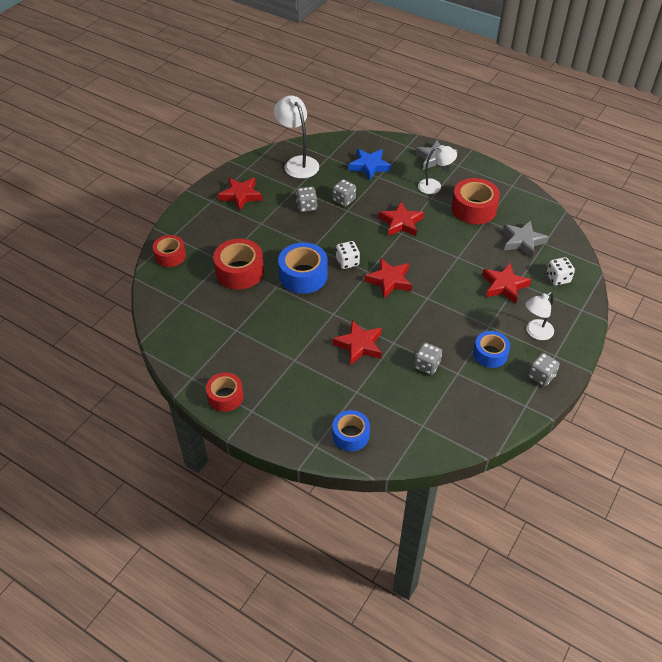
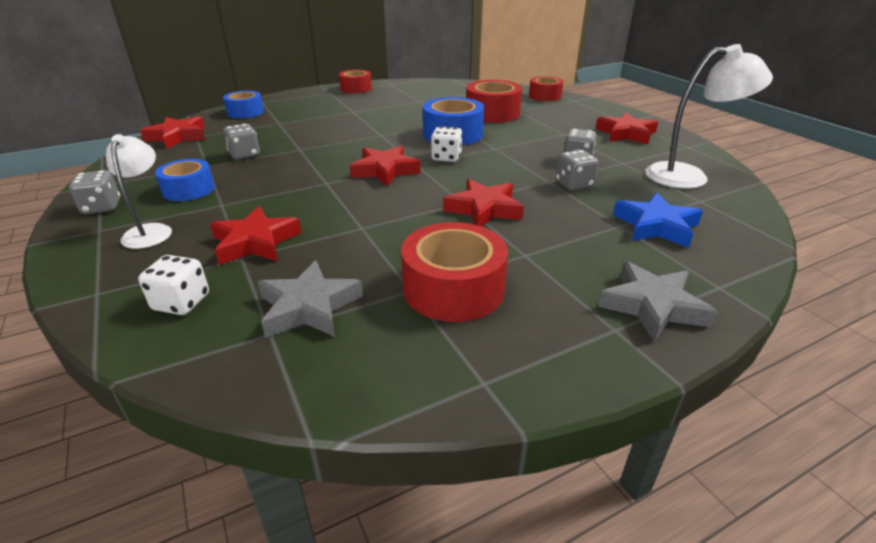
camera: 120 degrees right, 15 degrees down
(359, 345) = (323, 135): red star -> red star (178, 137)
(434, 186) = (556, 270): white lamp -> none

